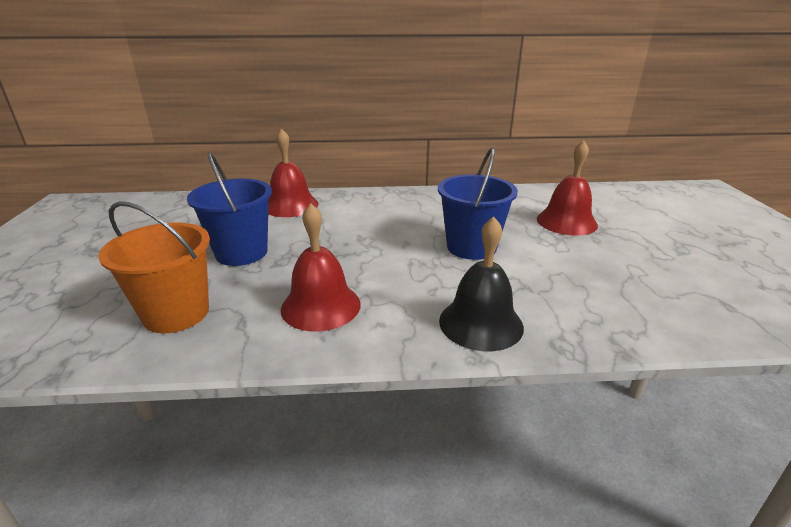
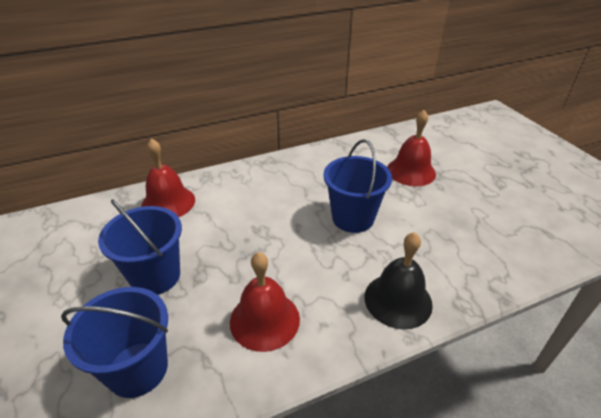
camera: 20 degrees left, 10 degrees up
(176, 313) = (137, 369): orange bucket -> blue bucket

